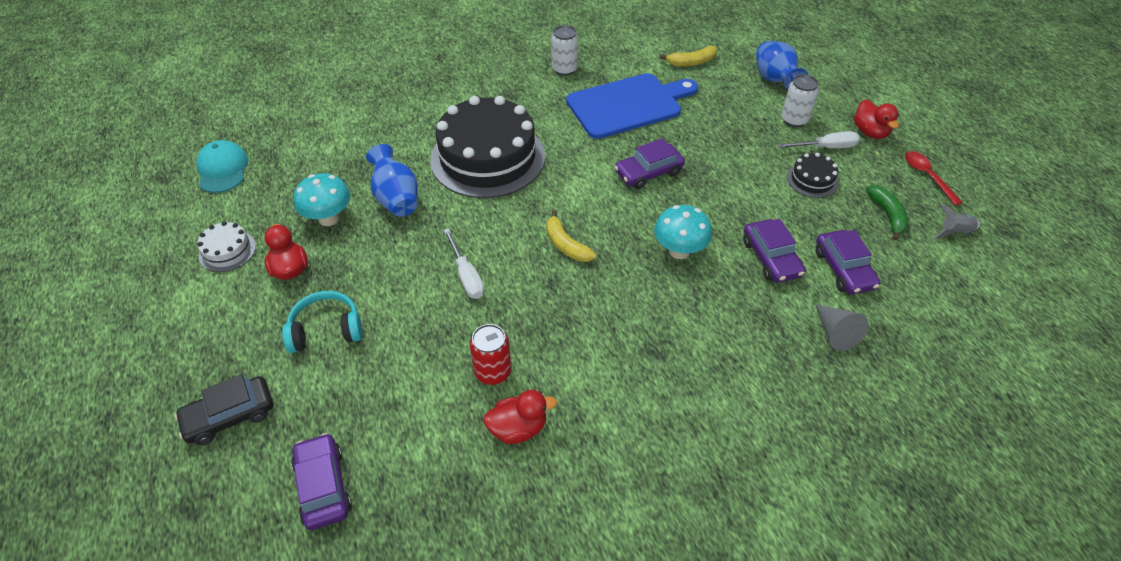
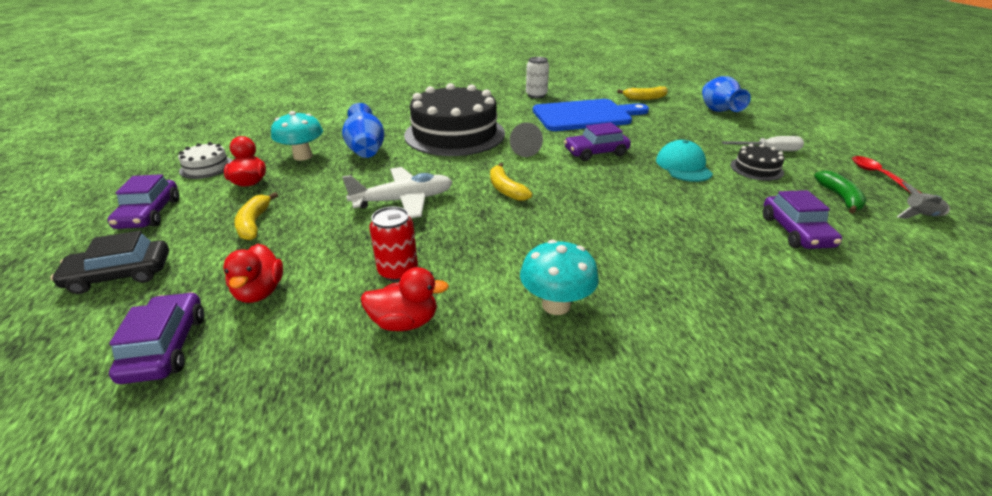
camera: 10 degrees right, 15 degrees down
(223, 169) = (238, 124): turquoise cap -> turquoise cap (683, 166)
(326, 330) = (254, 223): turquoise headphones -> yellow banana
(466, 276) = (403, 200): white screwdriver -> white plane
(679, 251) = (617, 203): turquoise mushroom -> turquoise mushroom (556, 305)
(771, 258) = (714, 216): purple car -> purple car (149, 214)
(794, 119) = (737, 133): white can -> none
(835, 333) = (790, 281): grey cone -> grey cone (523, 149)
(870, 132) = (813, 145): red duck -> red duck (260, 292)

